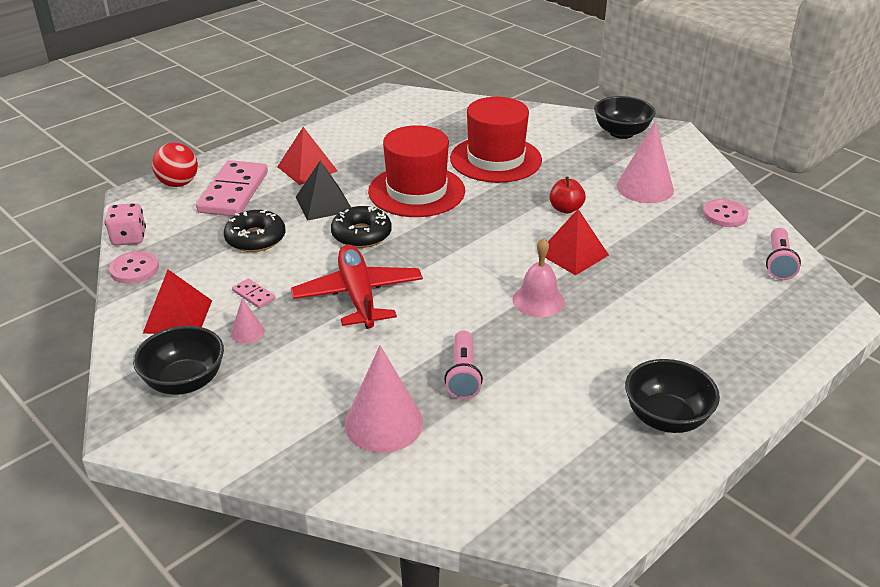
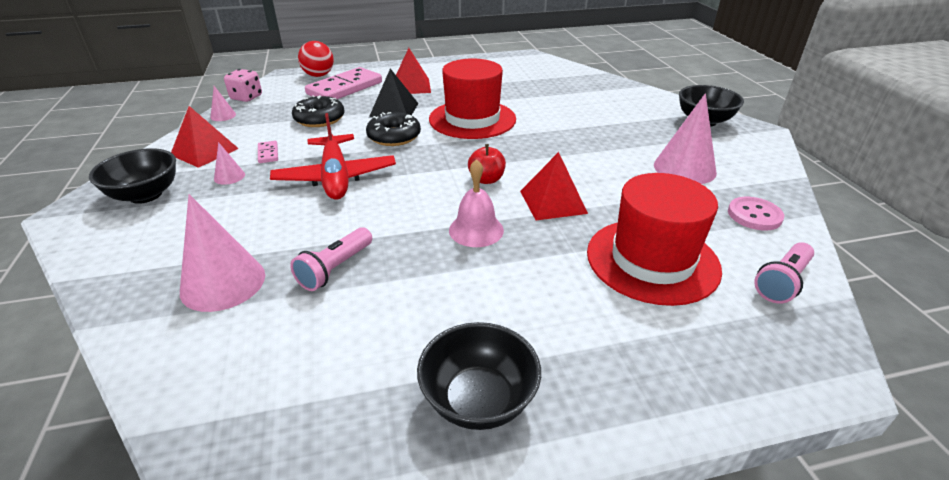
camera: 30 degrees right, 0 degrees up
(134, 269) = (223, 116): pink button -> pink cone
(358, 296) = (336, 177): red plane -> red plane turned 150 degrees clockwise
(495, 159) = (563, 113): red hat -> red hat (652, 260)
(565, 209) = (586, 164): red apple -> red apple (486, 179)

